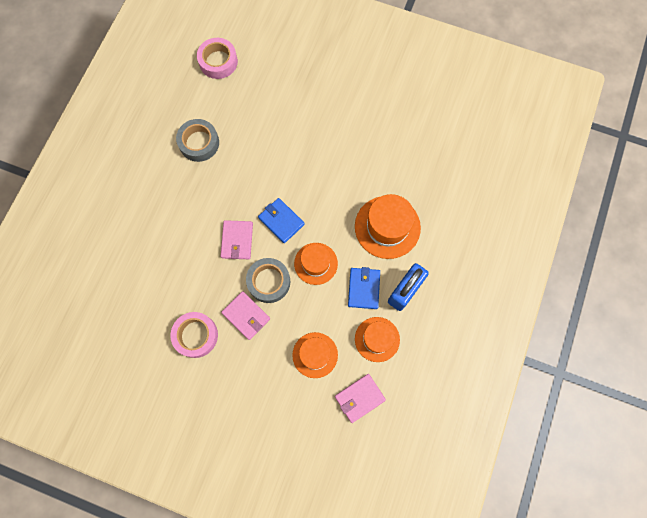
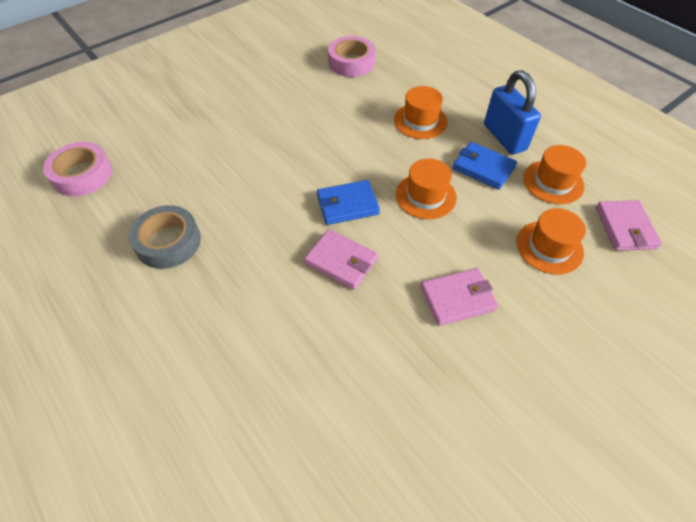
camera: 60 degrees left, 20 degrees down
(196, 335) = (456, 378): pink tape -> pink tape (351, 63)
(269, 282) = (422, 252): grey tape -> none
(387, 227) = (420, 121): orange hat -> orange hat, size x0.65

